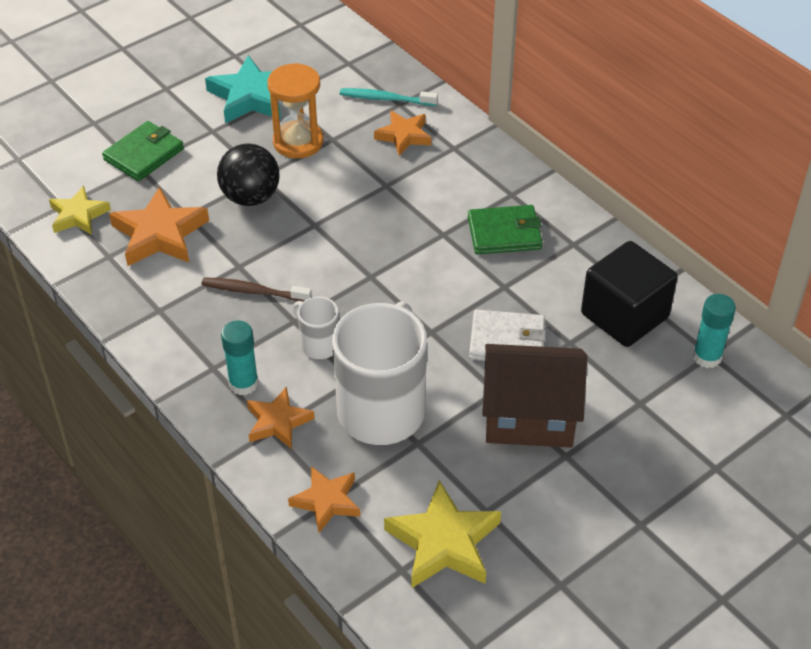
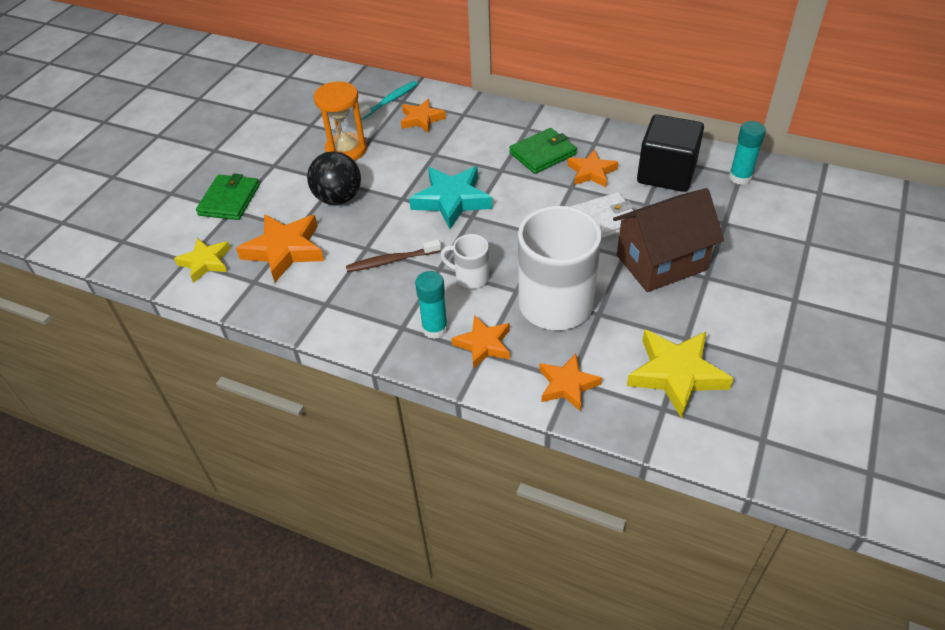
camera: 25 degrees left, 0 degrees up
(251, 96) = (287, 133): turquoise star -> turquoise star (452, 200)
(386, 99) = (389, 101): turquoise toothbrush -> turquoise toothbrush turned 150 degrees clockwise
(540, 278) = (591, 172): none -> orange star

